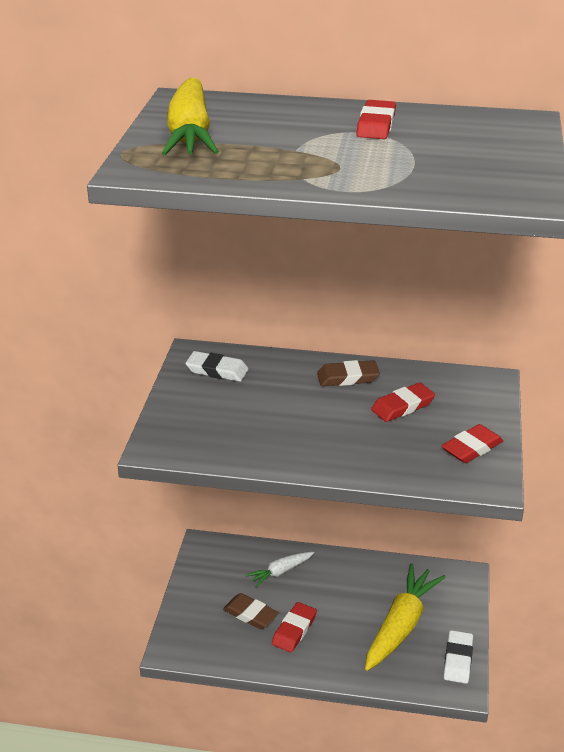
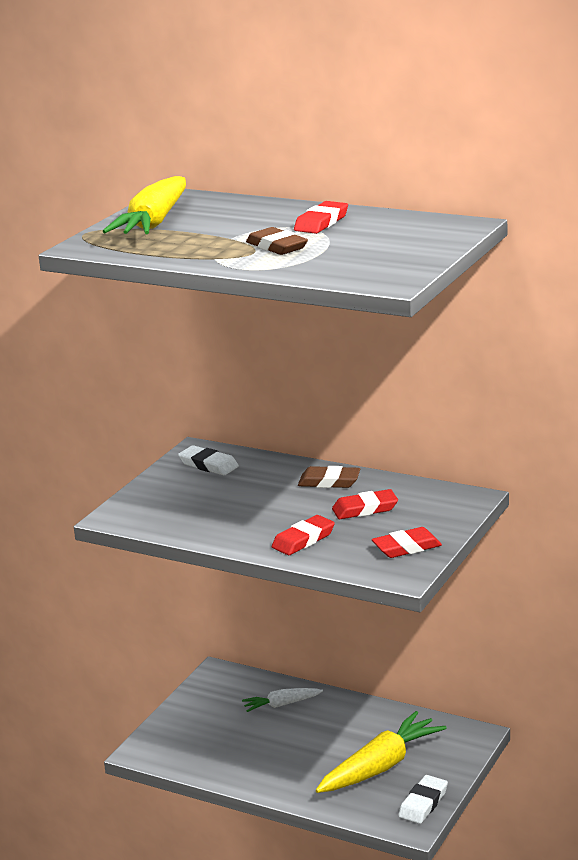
camera: 20 degrees right, 10 degrees down
(250, 614) = (232, 735): brown eraser -> brown eraser (277, 246)
(294, 630) = (269, 754): red eraser -> red eraser (303, 540)

